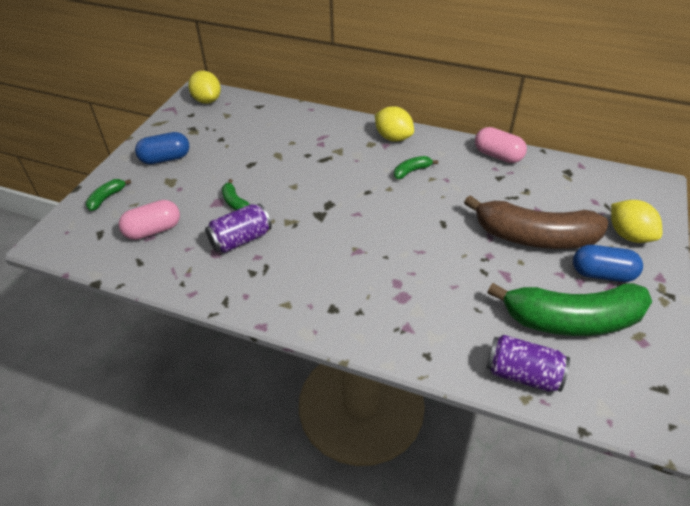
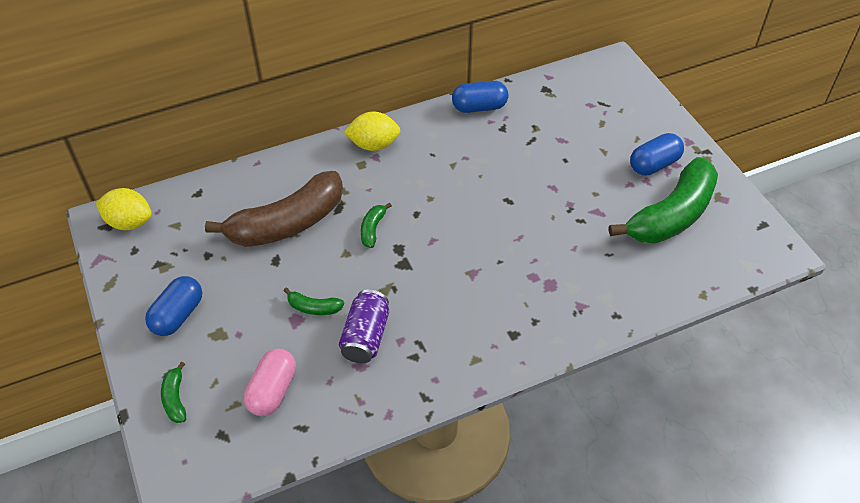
camera: 45 degrees left, 5 degrees up
(412, 171) = (429, 168): green banana -> green banana (373, 229)
(497, 155) = (479, 107): pink capsule -> blue capsule
(522, 374) = (684, 279): purple can -> none
(534, 237) = (582, 165): brown banana -> brown banana (287, 223)
(629, 235) = (639, 119): yellow lemon -> none

